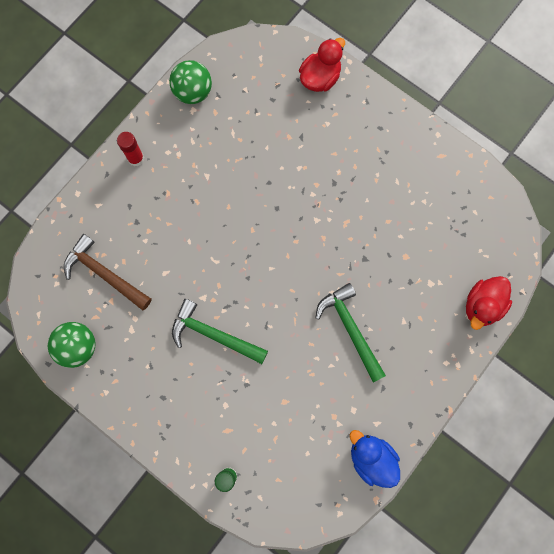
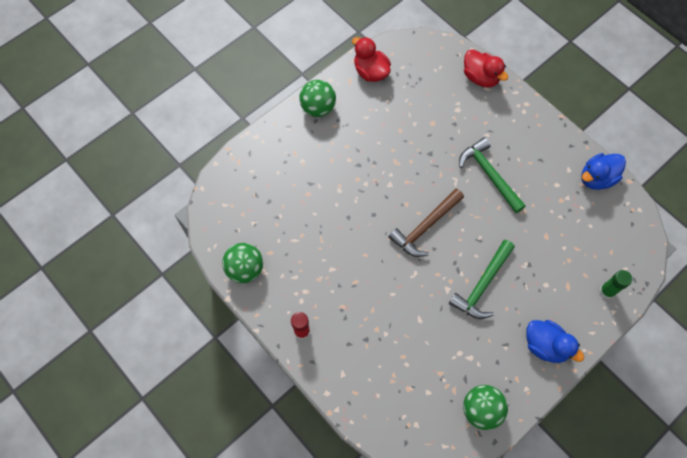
camera: 80 degrees left, 10 degrees down
(104, 274) = (413, 376): brown hammer -> brown hammer (425, 227)
(155, 409) = (545, 345): none -> blue duck
(320, 78) = (257, 159): red duck -> red duck (370, 72)
(350, 329) = (489, 175): green hammer -> green hammer turned 75 degrees clockwise
(397, 128) = (318, 108): none -> green ball

